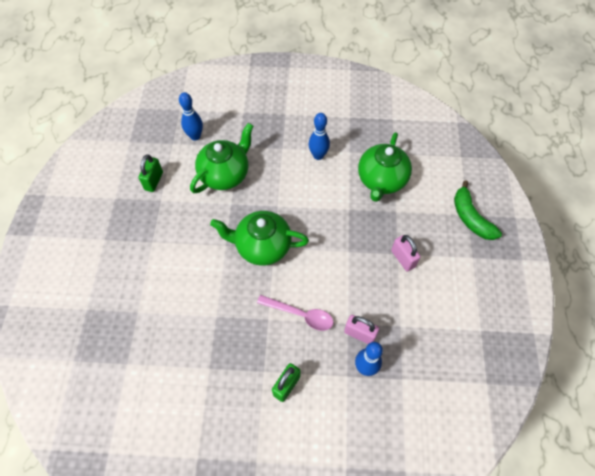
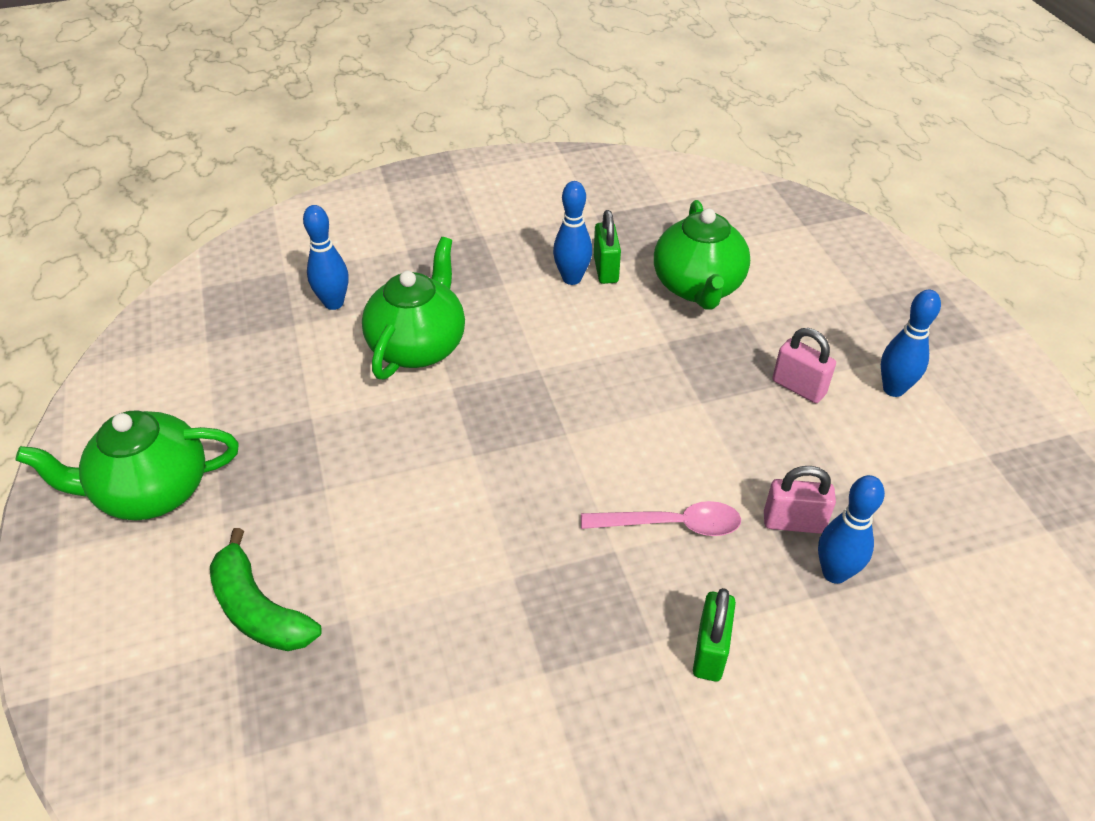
camera: 20 degrees left, 15 degrees down
(154, 181) = (283, 390): green padlock -> green padlock (605, 269)
(262, 246) = (543, 437): green teapot -> green teapot (151, 491)
(452, 276) = (893, 389): none -> blue bowling pin
(470, 218) = (870, 301): green banana -> green banana (259, 609)

